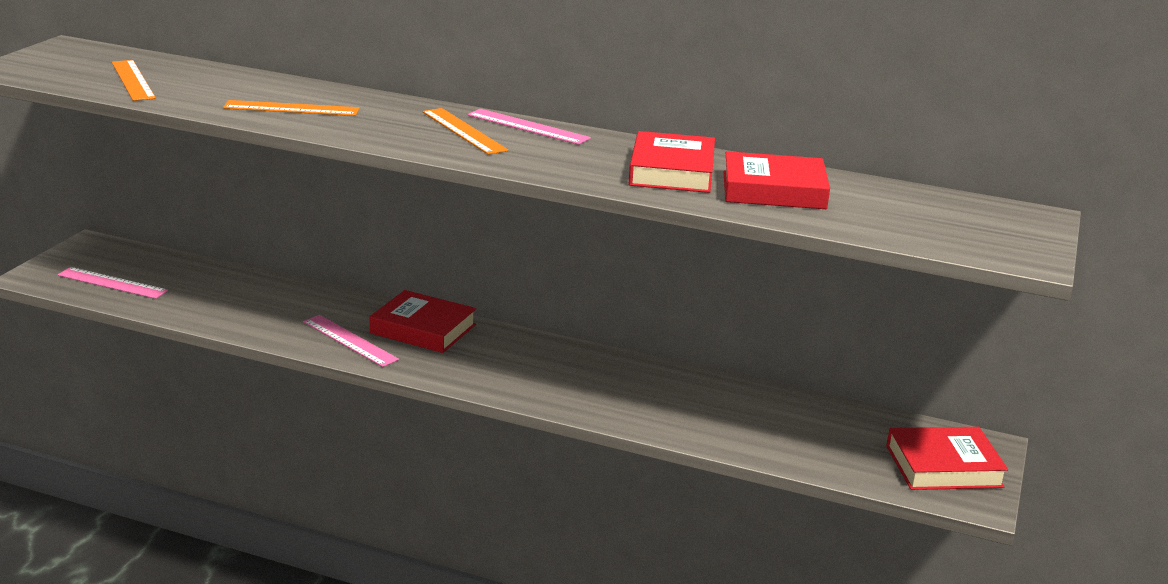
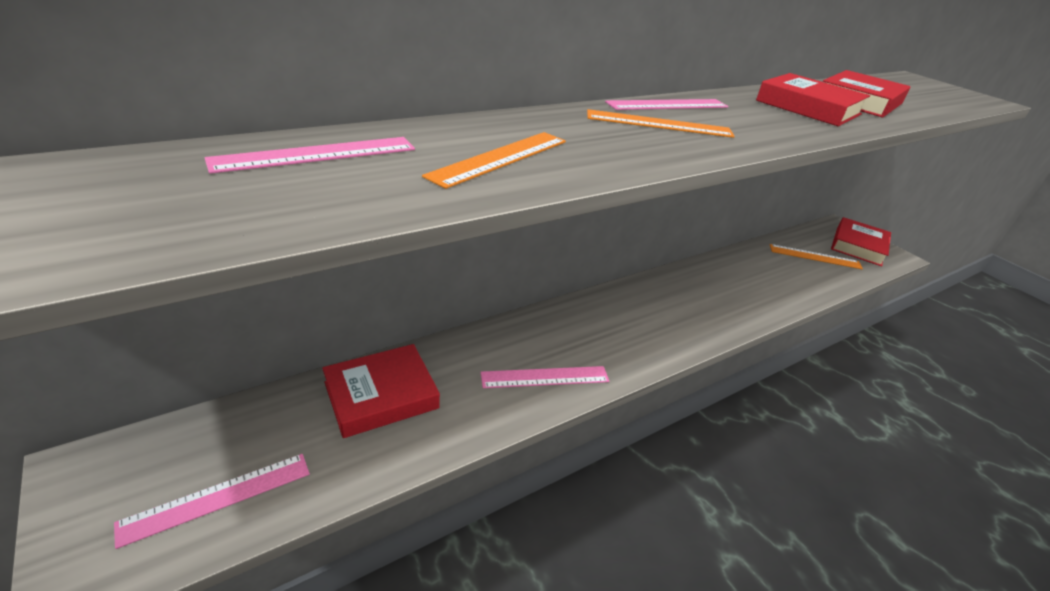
camera: 55 degrees left, 10 degrees up
(132, 80) = (211, 200): orange ruler -> orange ruler (815, 257)
(215, 78) = (316, 154): none -> pink ruler
(423, 329) = (560, 329): red book -> red book (381, 395)

